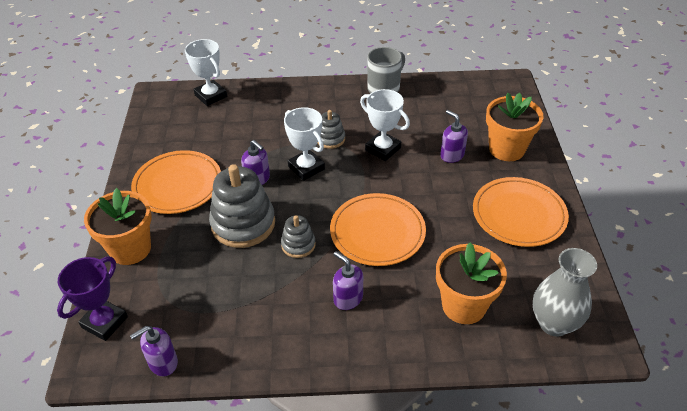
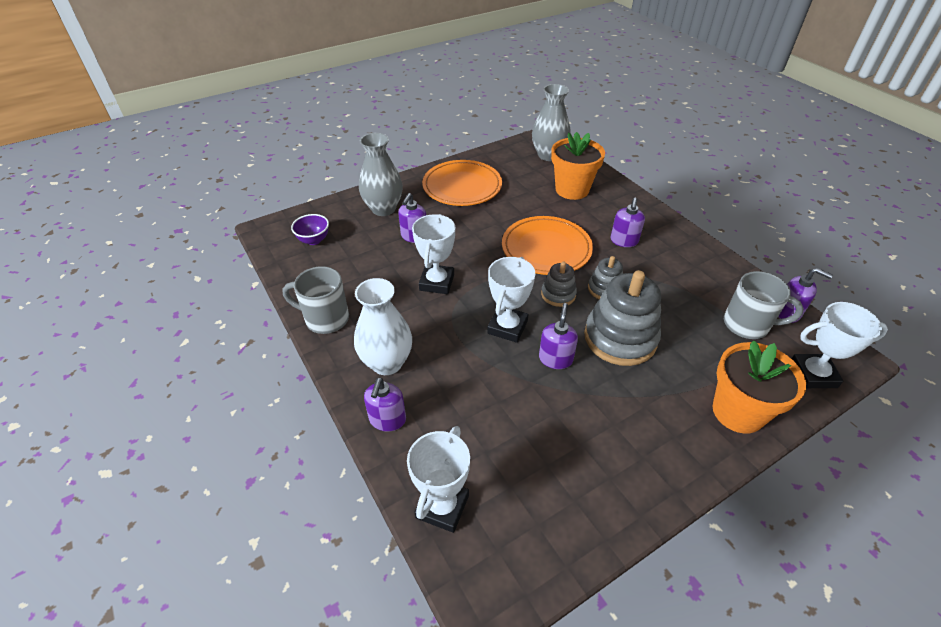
camera: 120 degrees left, 0 degrees up
(104, 322) = (813, 374): purple trophy -> white trophy
(178, 185) = (626, 428): orange plate -> none
(180, 318) = (747, 325): none -> grey mug
(280, 92) = (387, 420): none -> purple soap dispenser
(323, 103) = (387, 363): none -> white vase
(330, 139) = (448, 328): grey stacking toy -> grey stacking toy (558, 294)
(481, 101) = (314, 240): none -> purple bowl
(506, 149) = (383, 209): orange flower pot -> grey vase

